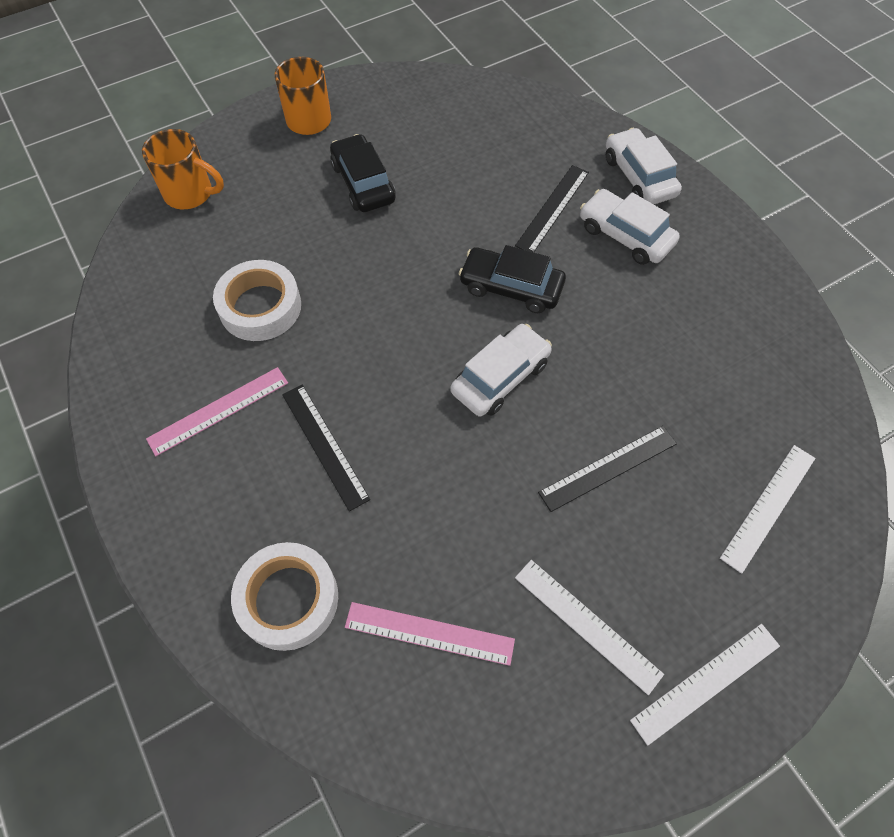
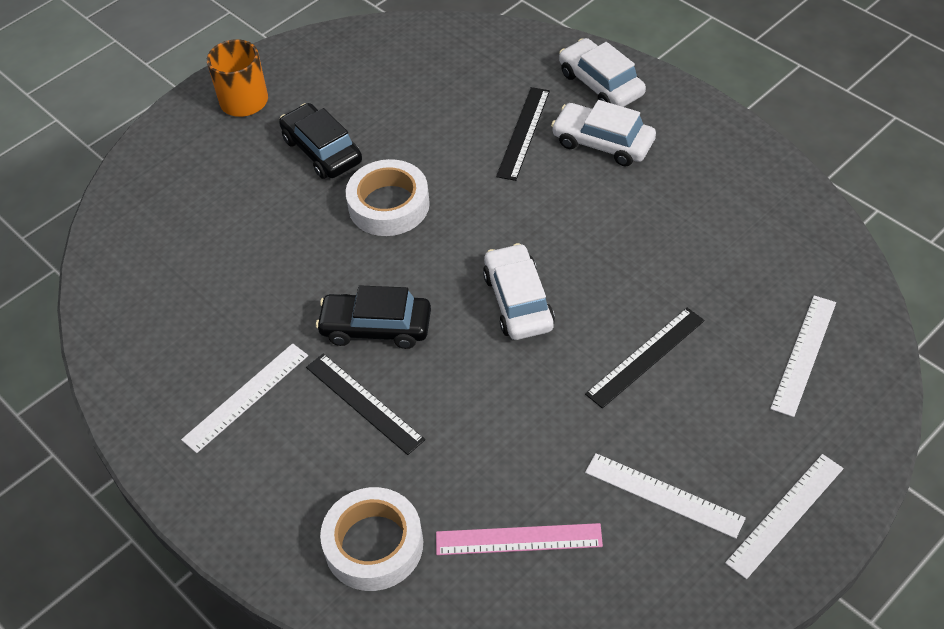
camera: 10 degrees left, 10 degrees down
(190, 194) = (143, 200): orange mug -> none
(218, 410) = (246, 397): pink ruler -> white ruler
(260, 307) = (255, 292): white tape -> white tape (389, 205)
(500, 377) = (518, 301): white car -> white car turned 45 degrees counterclockwise
(511, 287) = (504, 216): black car -> black car (376, 327)

